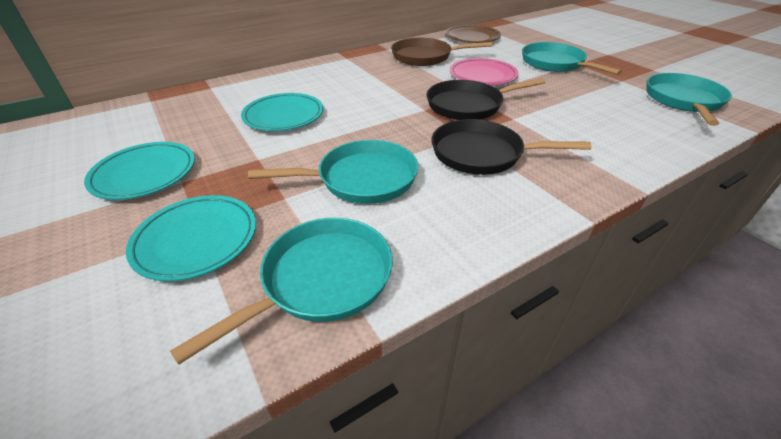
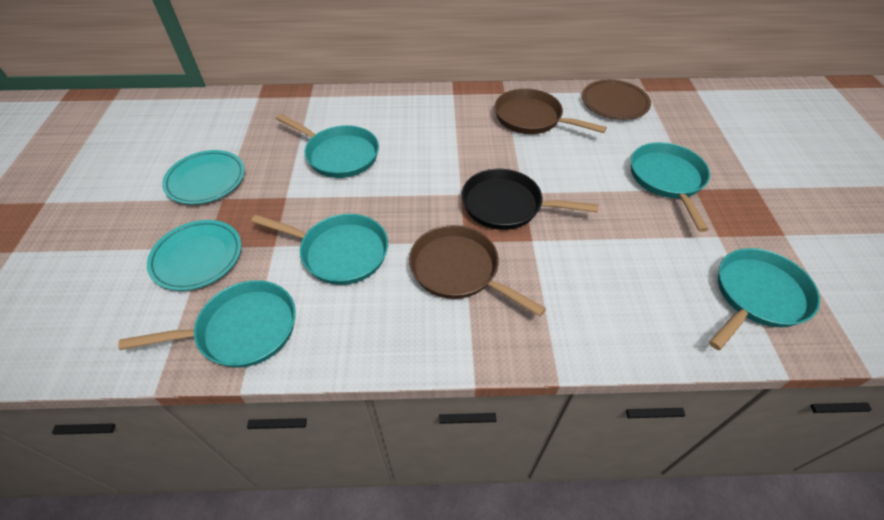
camera: 30 degrees right, 10 degrees up
(284, 116) = (339, 155): turquoise plate -> turquoise pan
(482, 76) = (563, 169): pink plate -> none
(482, 154) = (459, 270): black pan -> brown pan

